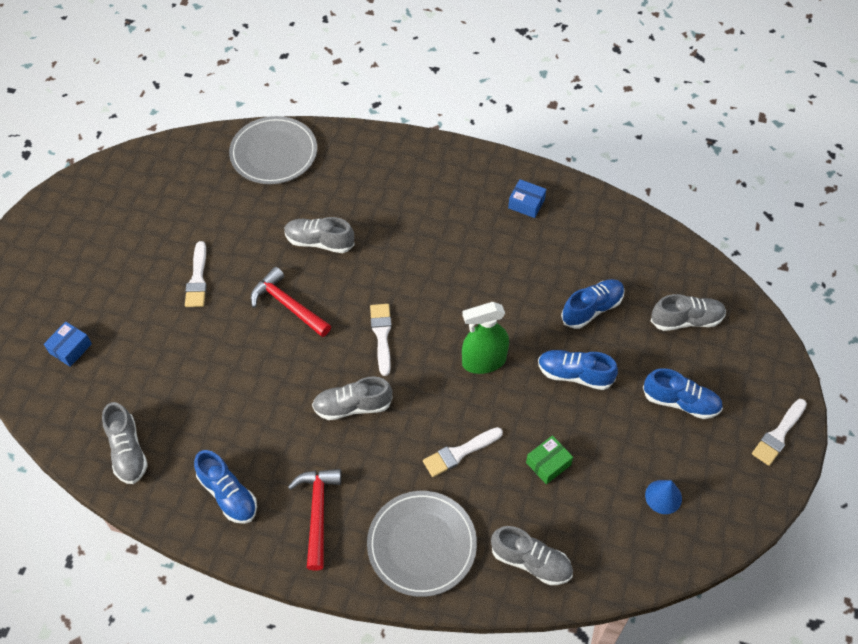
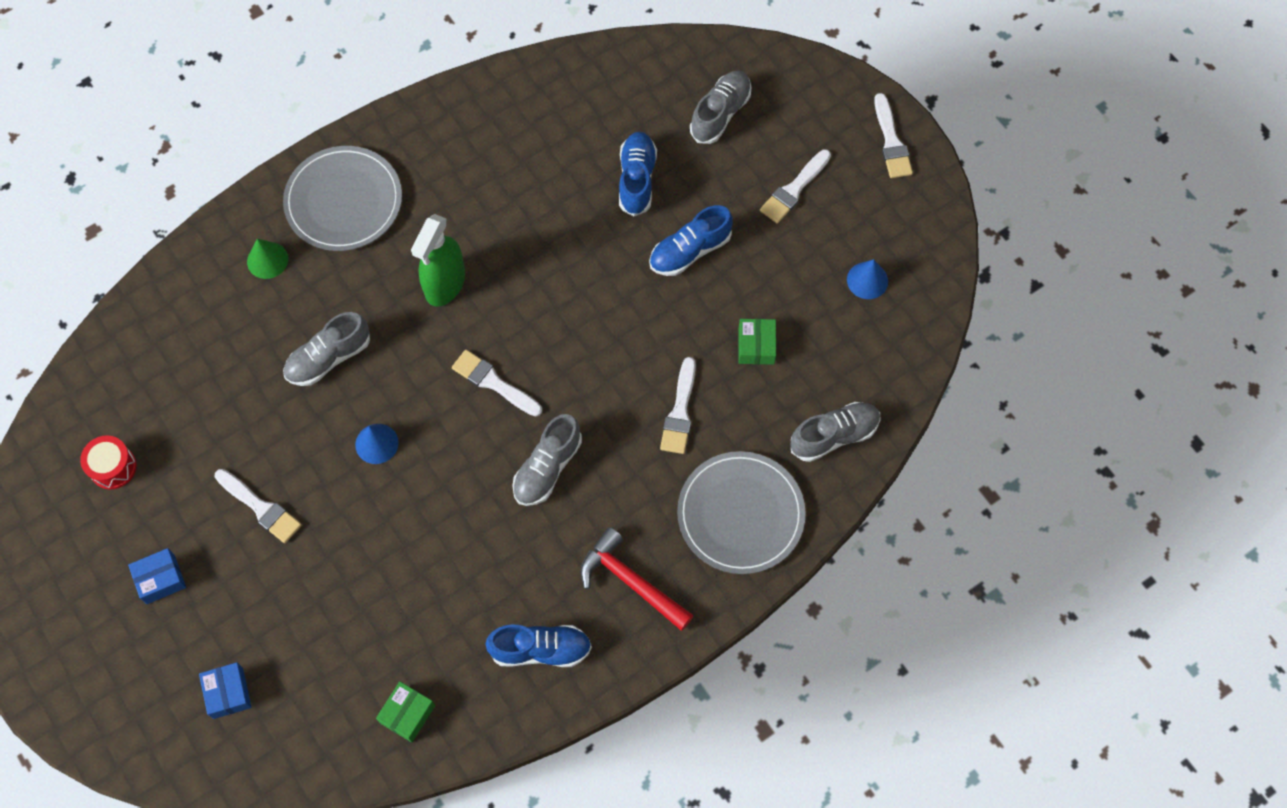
camera: 50 degrees left, 10 degrees up
(127, 451) = (407, 714): grey shoe -> green box
(163, 194) = (113, 467): none -> red drum
(274, 153) = (169, 318): grey plate -> grey plate (343, 201)
(287, 305) = (376, 443): red hammer -> blue cone
(352, 169) = (267, 260): none -> green cone
(483, 361) = (605, 316): green spray bottle -> green spray bottle (445, 284)
(526, 204) = (468, 137): blue box -> blue box (160, 579)
(680, 402) = (794, 189): blue shoe -> white brush

